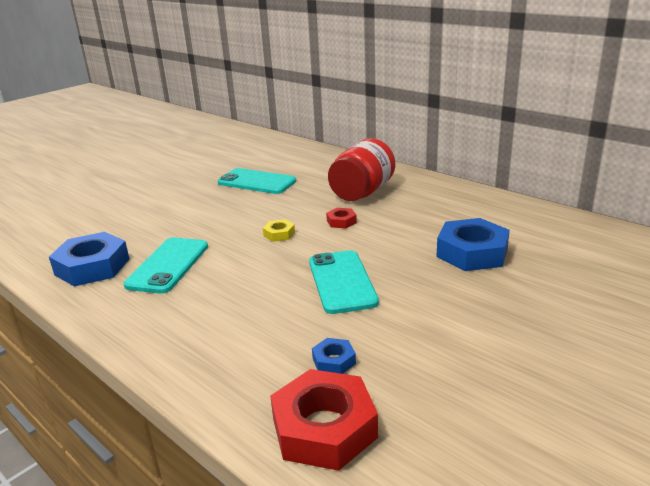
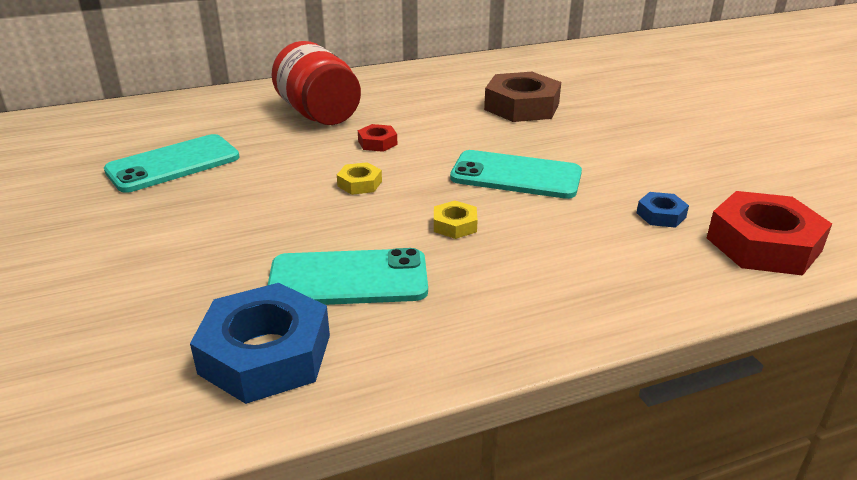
camera: 65 degrees left, 5 degrees up
(168, 265) = (348, 279): turquoise phone -> turquoise phone turned 45 degrees counterclockwise
(251, 279) = (455, 225): none -> yellow nut
(472, 252) = (521, 106): blue nut -> brown nut

